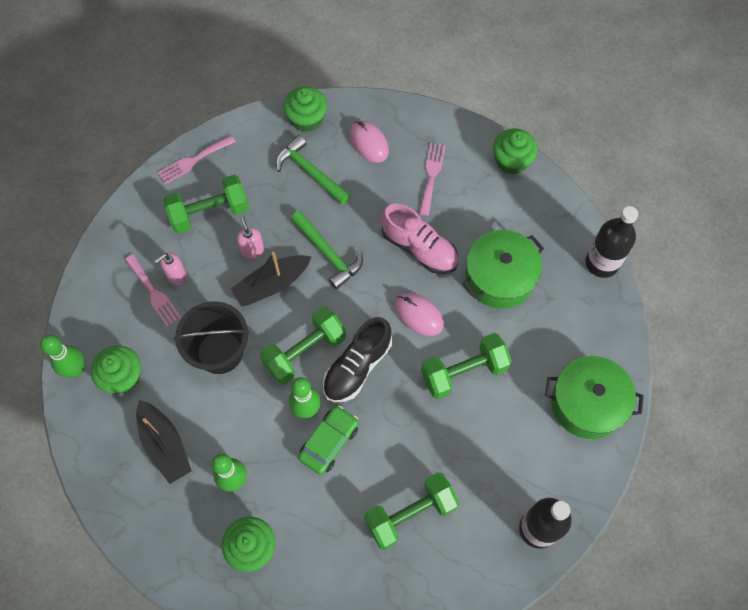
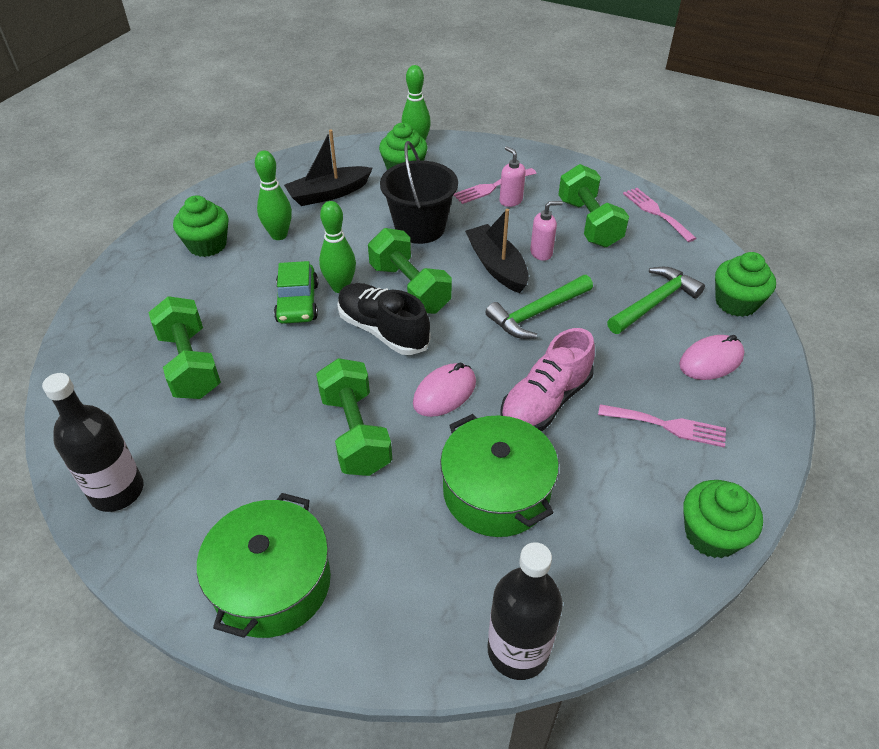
camera: 95 degrees right, 20 degrees down
(329, 442) = (297, 303): green car -> green car turned 45 degrees clockwise

